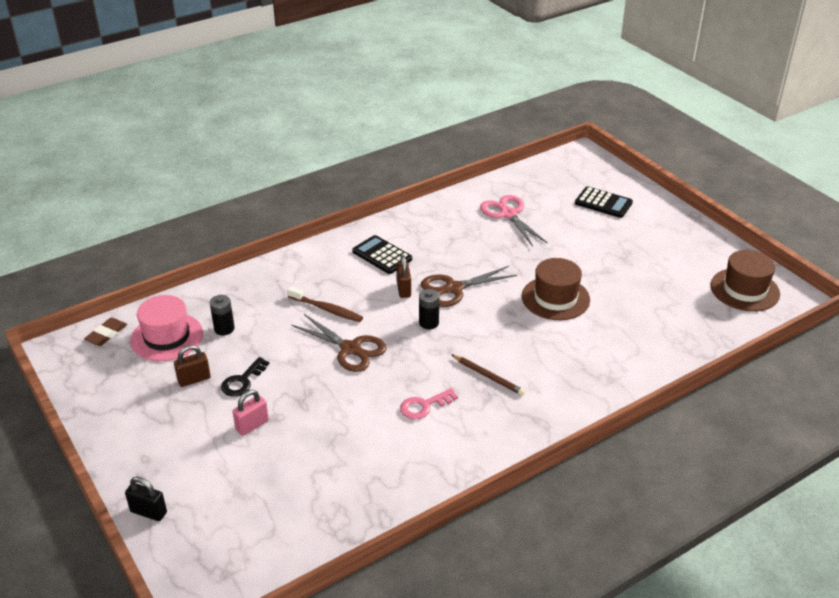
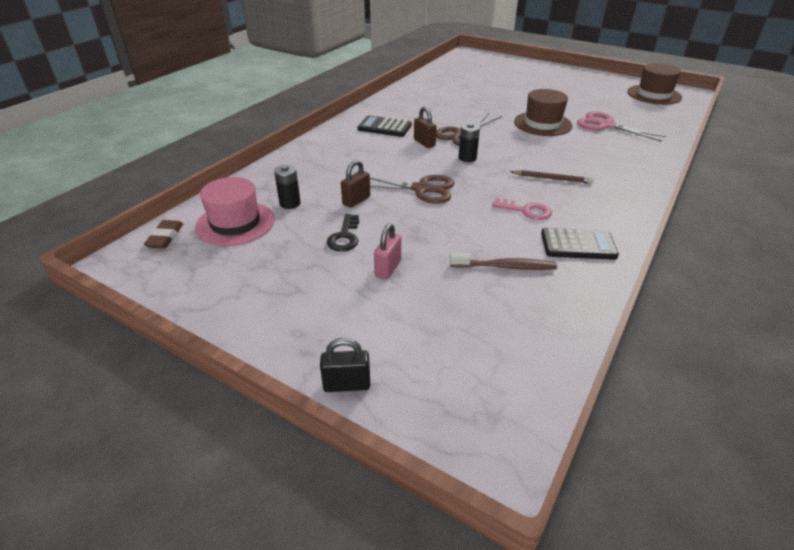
camera: 25 degrees left, 0 degrees up
(194, 379) = (293, 248): brown padlock -> brown padlock (356, 200)
(326, 309) = (372, 169): brown toothbrush -> brown toothbrush (504, 267)
(424, 406) = (526, 211): pink key -> pink key turned 105 degrees counterclockwise
(508, 214) = (454, 88): pink scissors -> pink scissors (605, 125)
(603, 203) = (511, 72): black calculator -> black calculator (578, 245)

